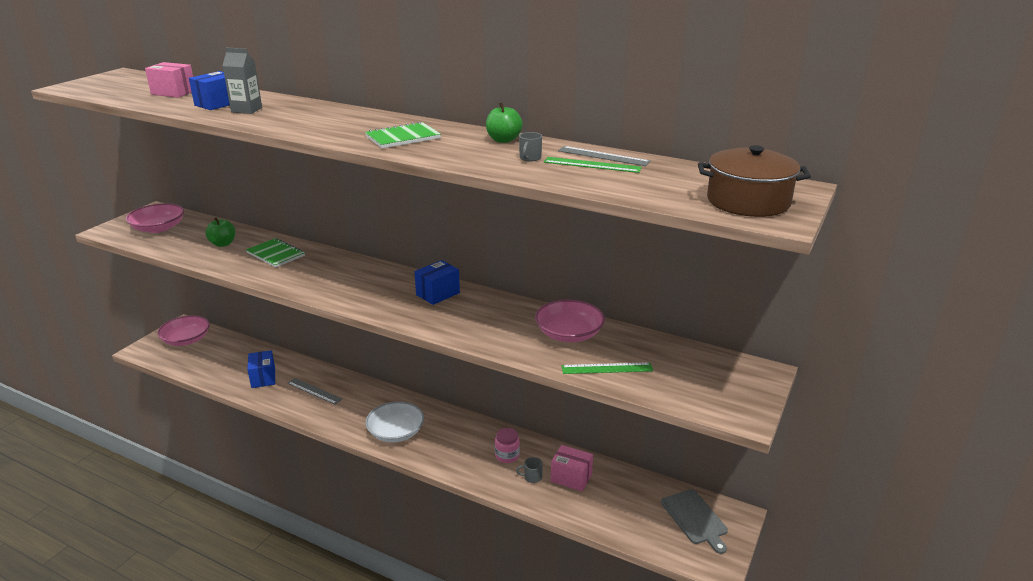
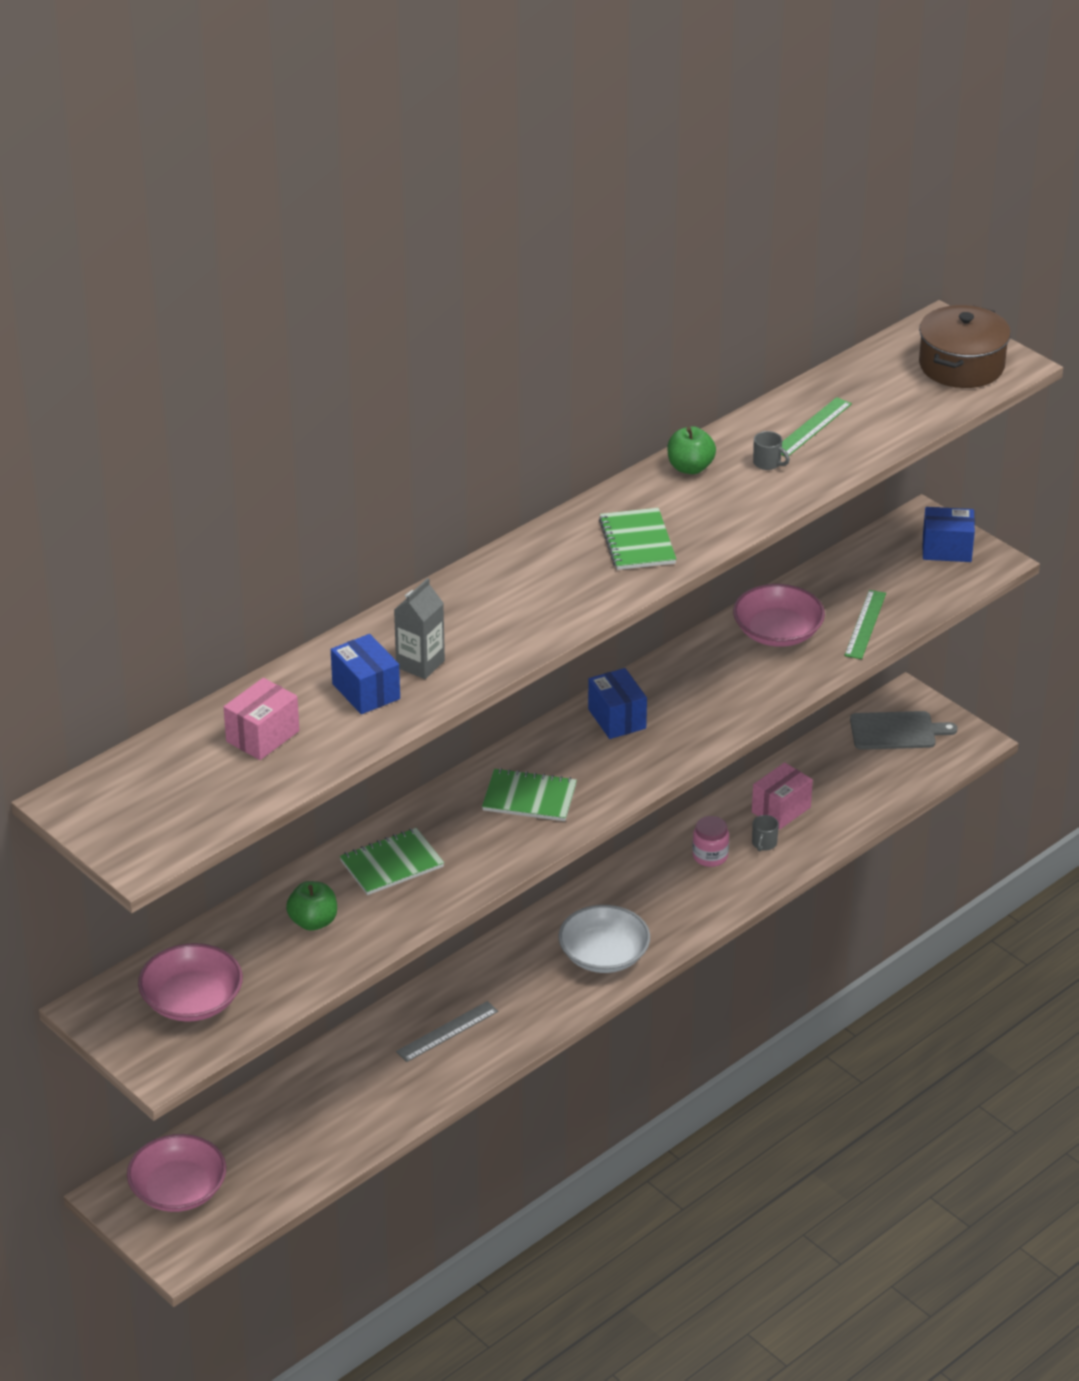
camera: 70 degrees left, 10 degrees up
(263, 378) = (374, 1090): blue box -> blue box (946, 549)
(347, 280) = (529, 797): none -> green notebook
(603, 156) = (787, 412): grey ruler -> none

